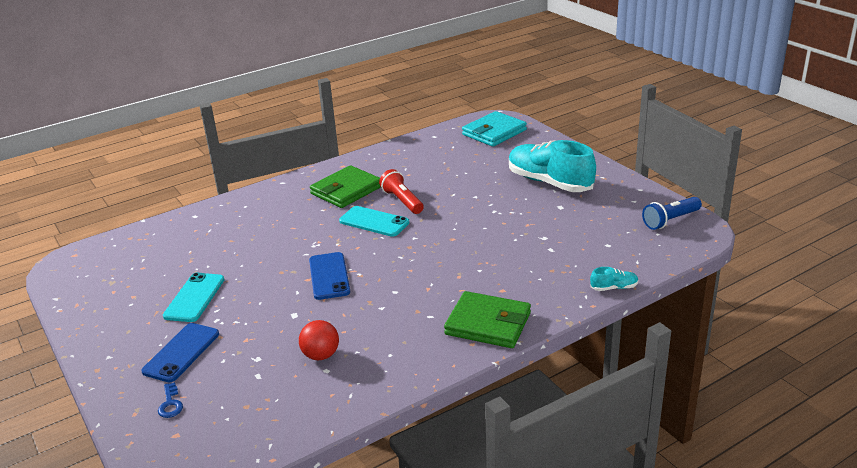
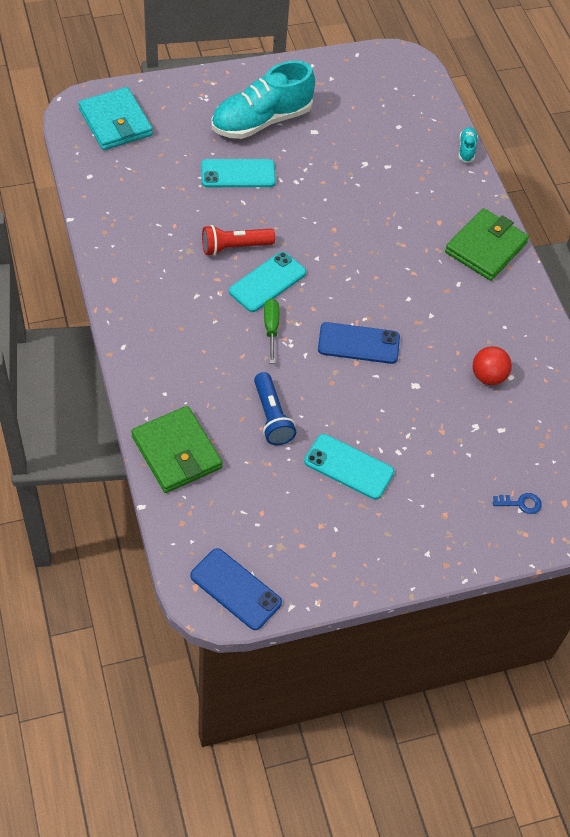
camera: 80 degrees left, 25 degrees up
(181, 352) = (444, 488): blue phone -> blue phone (235, 589)
(326, 233) = (271, 329): none -> green screwdriver
(346, 190) = (181, 290): green wallet -> green wallet (176, 452)
(481, 186) = (238, 174): none -> turquoise phone
(670, 221) = (378, 70): blue flashlight -> blue flashlight (272, 417)

